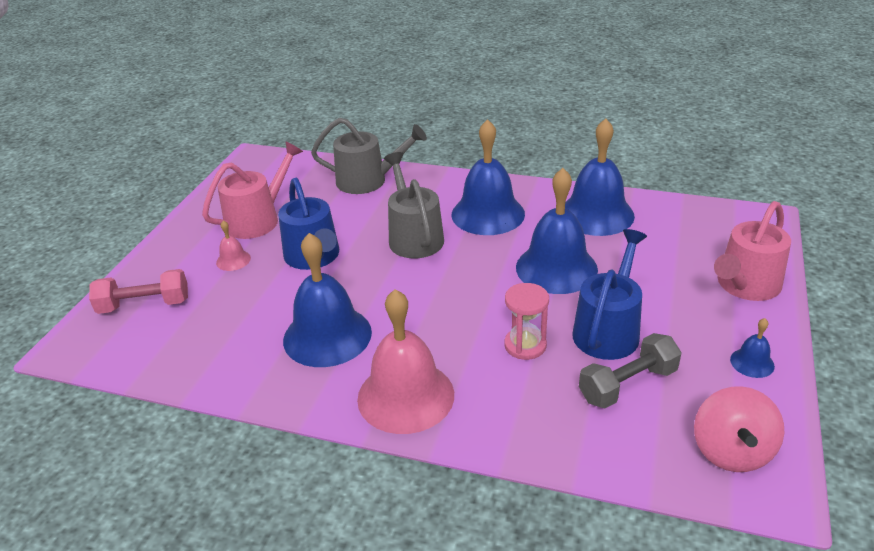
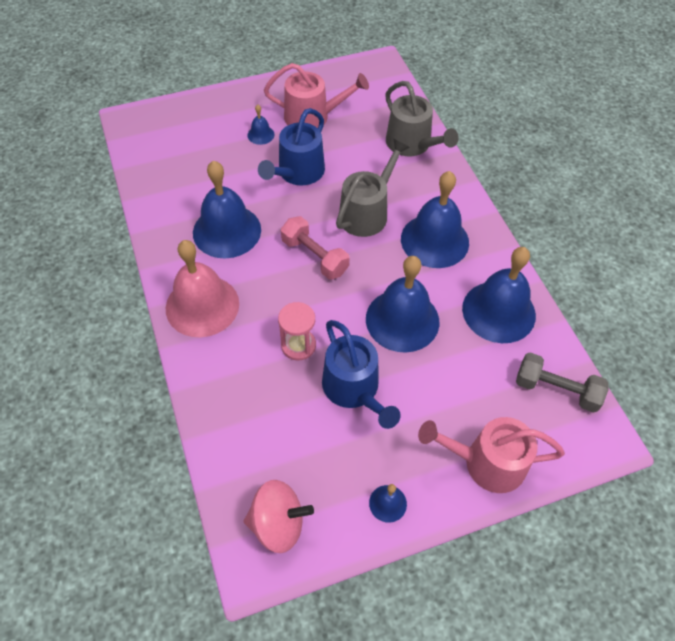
camera: 50 degrees right, 20 degrees up
(144, 305) = (187, 124): pink dumbbell -> pink dumbbell (314, 257)
(233, 260) = (261, 135): pink bell -> blue bell
(608, 330) = (354, 389): blue watering can -> blue watering can turned 75 degrees clockwise
(628, 385) = (302, 429): grey dumbbell -> grey dumbbell (556, 390)
(731, 451) = (278, 524): pink spinning top -> pink spinning top turned 150 degrees counterclockwise

